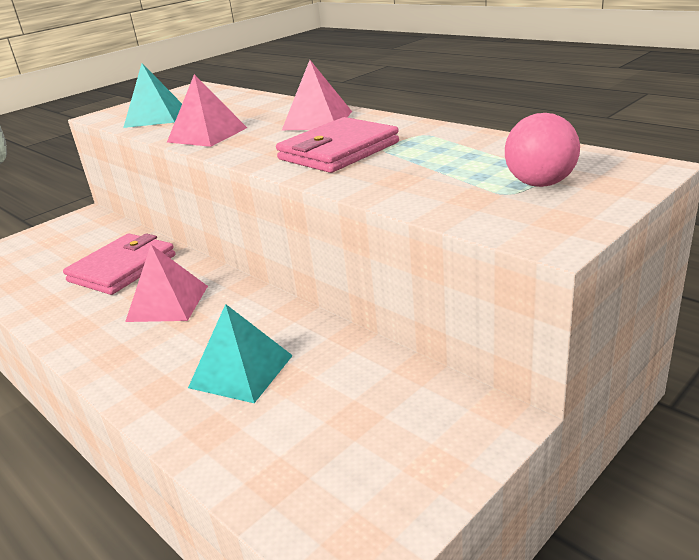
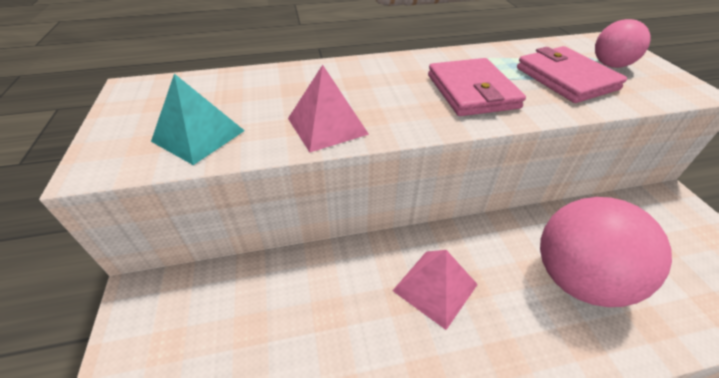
camera: 60 degrees left, 15 degrees up
(122, 268) = (327, 299): pink wallet -> pink wallet (566, 78)
(241, 371) = (577, 279): turquoise pyramid -> pink ball
(317, 120) = (379, 75): pink pyramid -> none

